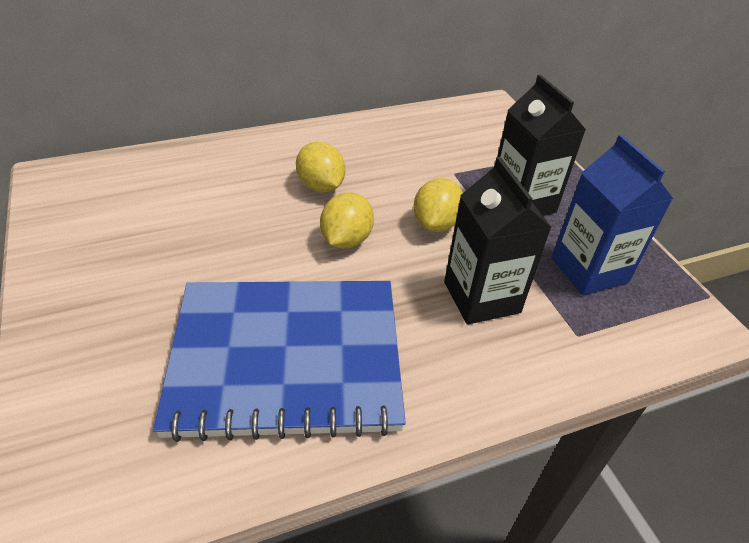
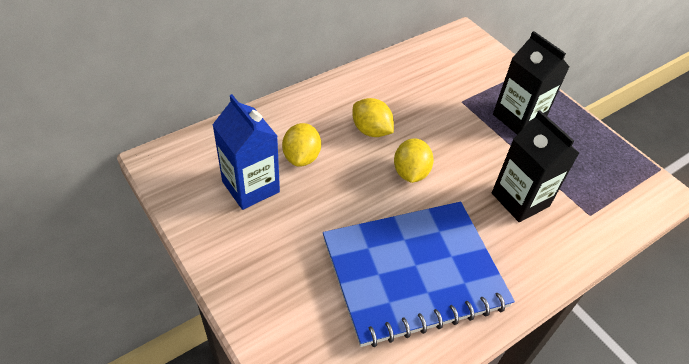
camera: 15 degrees left, 5 degrees up
(436, 224) = (466, 147): yellow lemon -> yellow lemon (301, 157)
(589, 270) = (581, 164): blue carton -> blue carton (250, 187)

